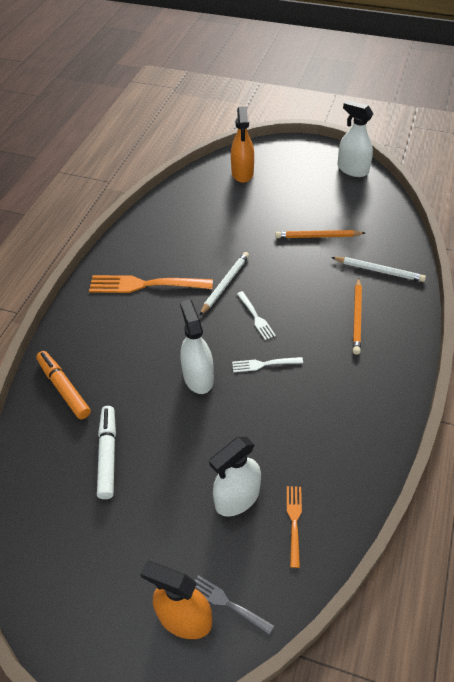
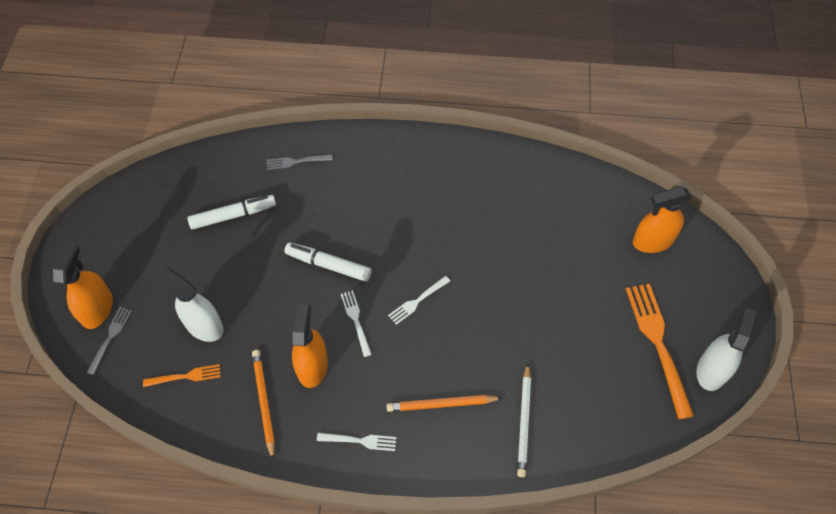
camera: 75 degrees right, 10 degrees up
(64, 388) = (296, 161): orange marker -> grey fork
(145, 285) = (437, 189): orange fork -> orange fork (657, 343)
(198, 377) = (328, 265): white spray bottle -> white marker
(225, 284) = (457, 262): white pencil -> none
(304, 405) = (312, 366): none -> orange spray bottle
(318, 236) = (563, 345): orange pencil -> orange pencil (264, 402)
(384, 378) = (360, 441): none -> white fork

